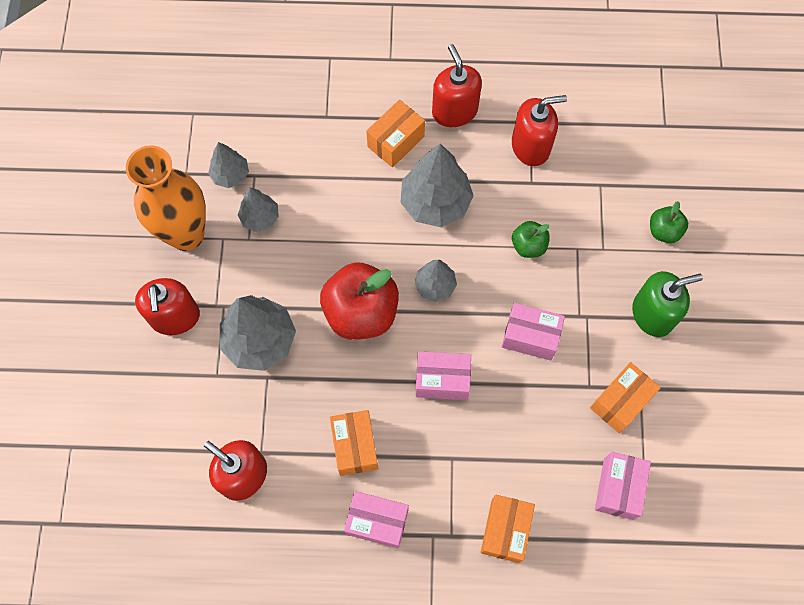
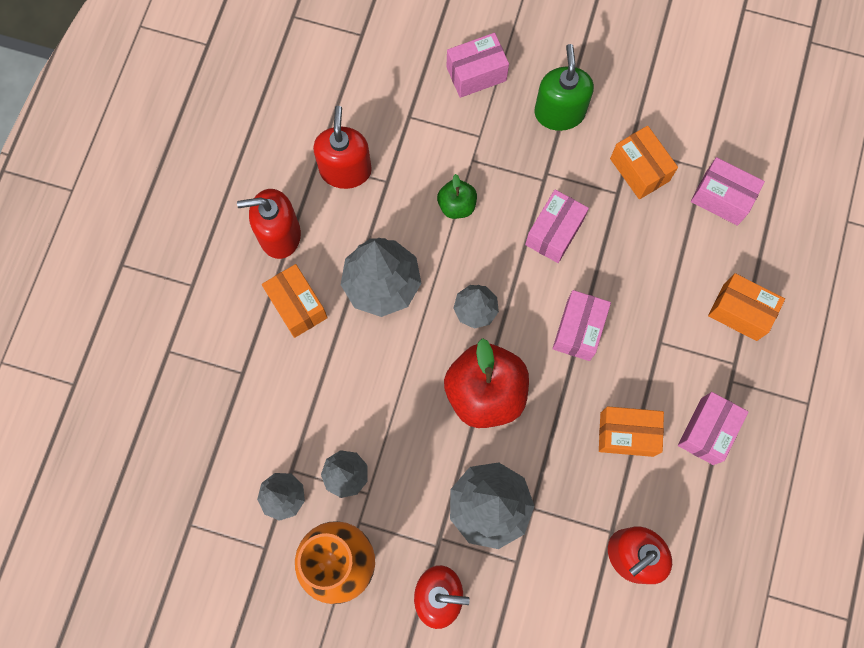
camera: 75 degrees left, 5 degrees up
(664, 231) = (476, 74): green apple -> pink box

